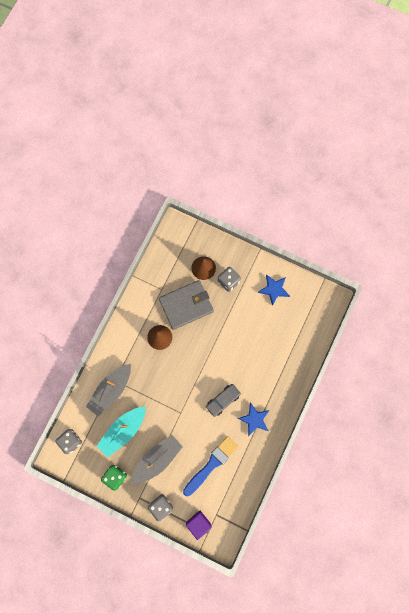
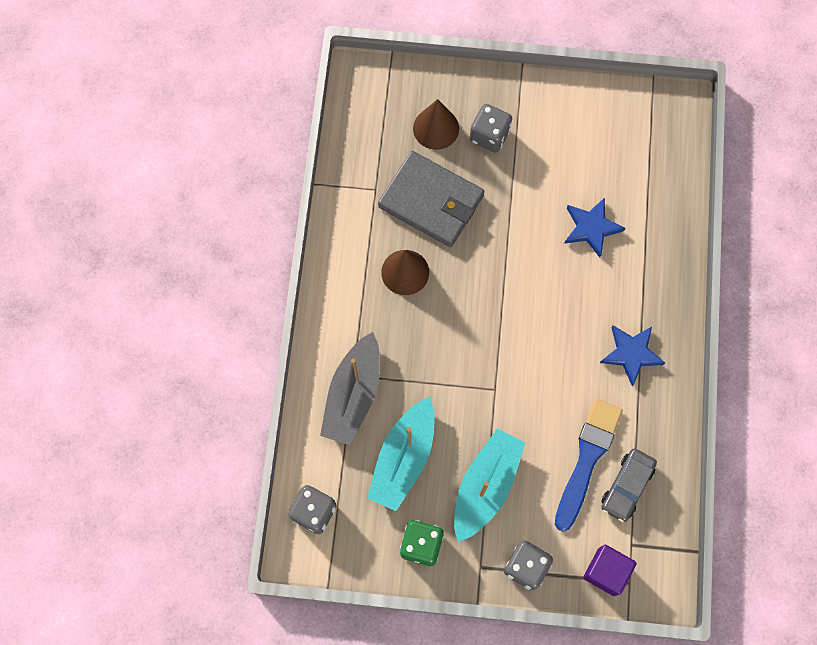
camera: 20 degrees left, 5 degrees down
(157, 459) = (485, 486): grey boat -> turquoise boat
(186, 305) = (431, 201): grey wallet -> grey wallet turned 75 degrees clockwise
(222, 400) = (561, 341): grey car -> grey car (626, 486)
(274, 289) = (574, 123): blue star -> blue star (591, 228)

